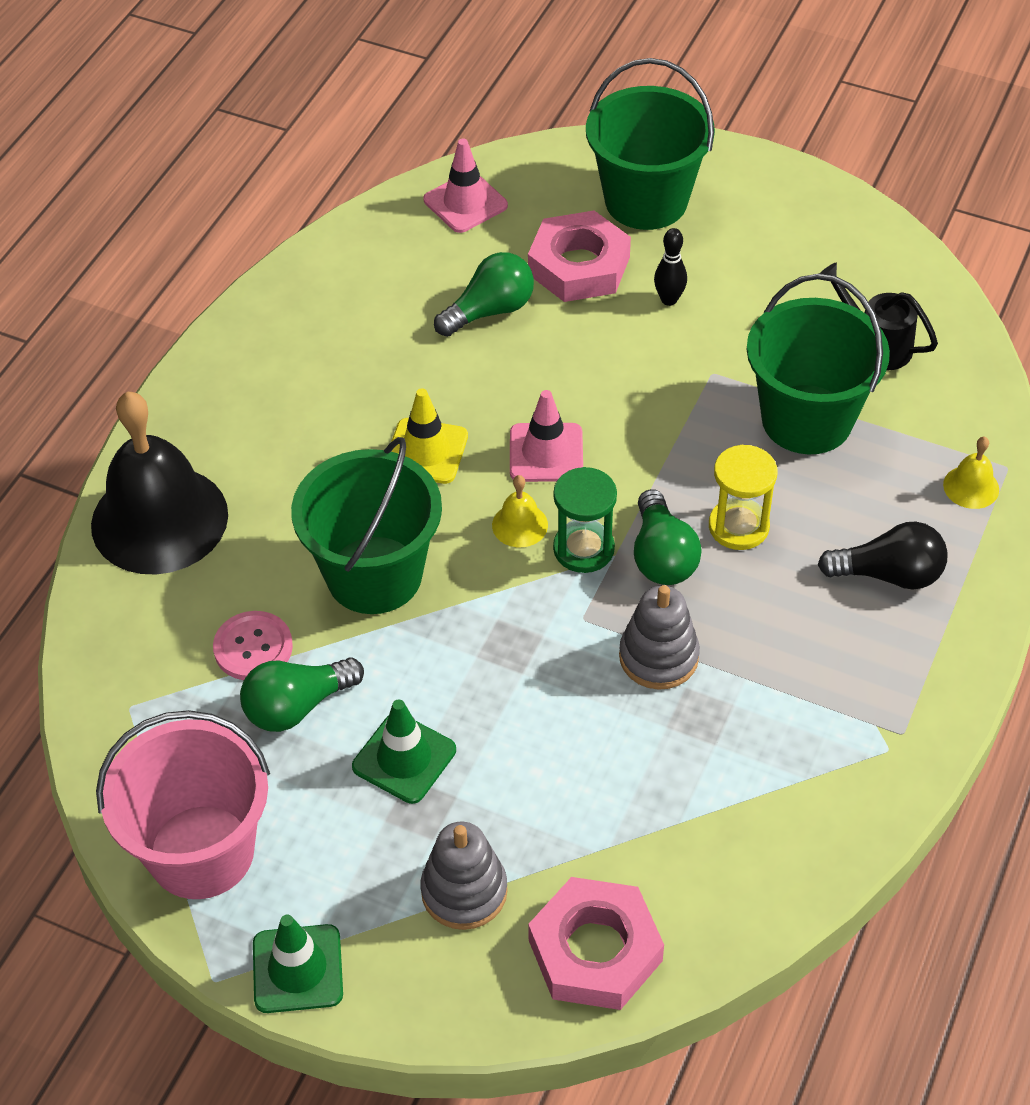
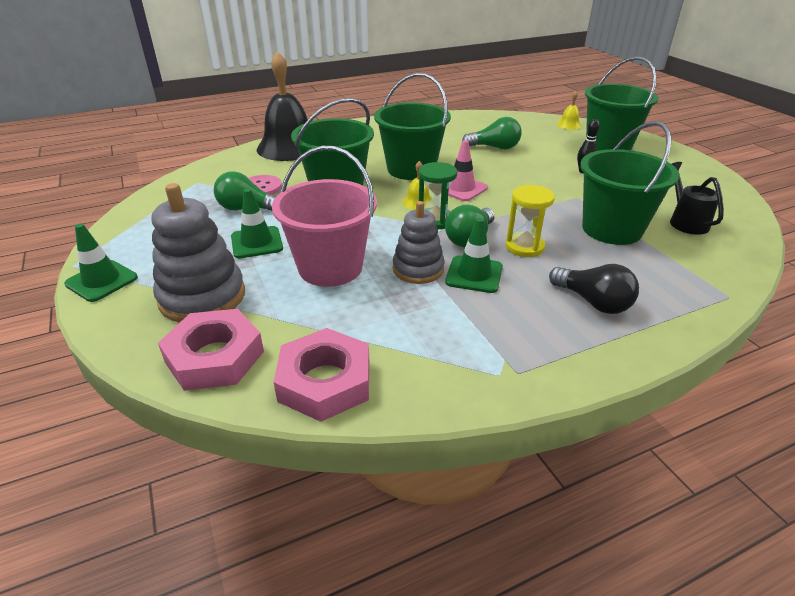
camera: 40 degrees right, 15 degrees down
(201, 851) = (142, 228): pink bucket -> pink bucket (330, 267)
(426, 451) = (411, 169): yellow traffic cone -> green bucket
(464, 891) = (202, 297): grey stacking toy -> grey stacking toy, size x1.53
(465, 203) = (524, 122): pink traffic cone -> none
(579, 265) = (552, 150): pink nut -> pink nut (325, 381)
(729, 620) = (474, 274): none -> green traffic cone
(971, 487) = (692, 293): yellow bell -> yellow bell (569, 125)

